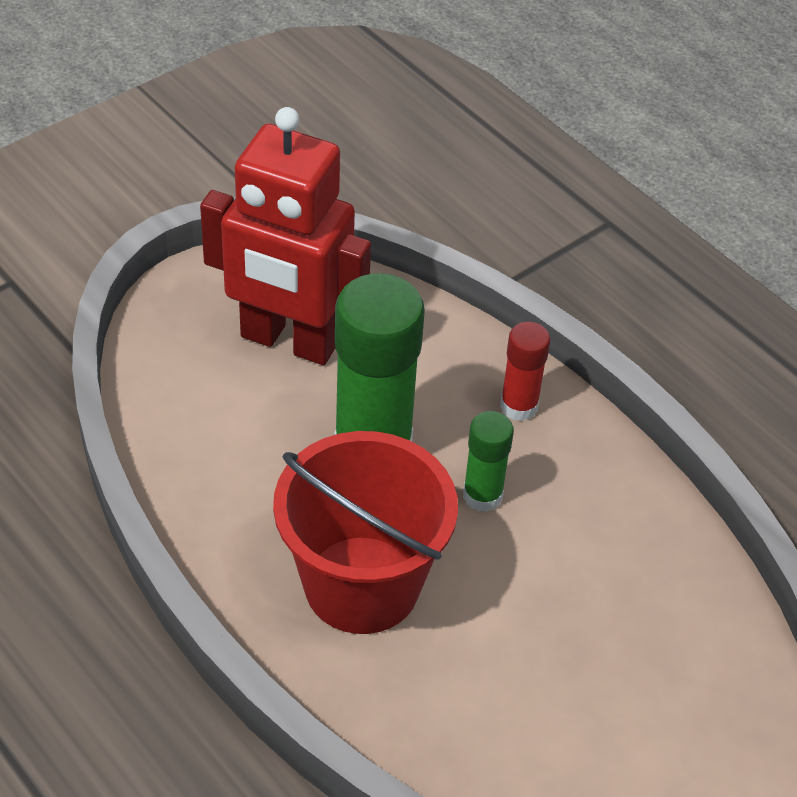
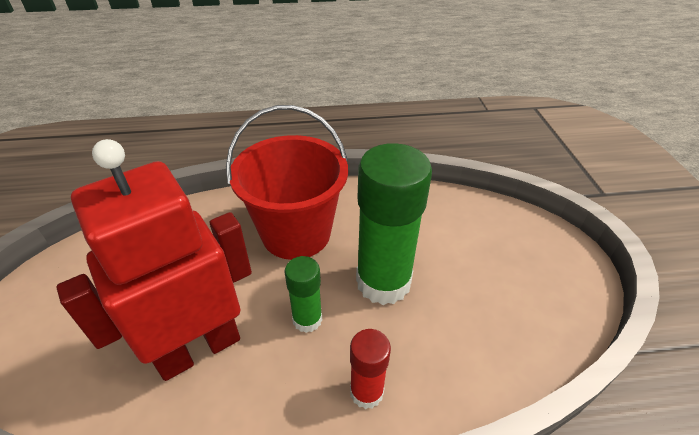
camera: 125 degrees right, 5 degrees down
(288, 341) = (501, 283): red robot -> red robot (198, 348)

